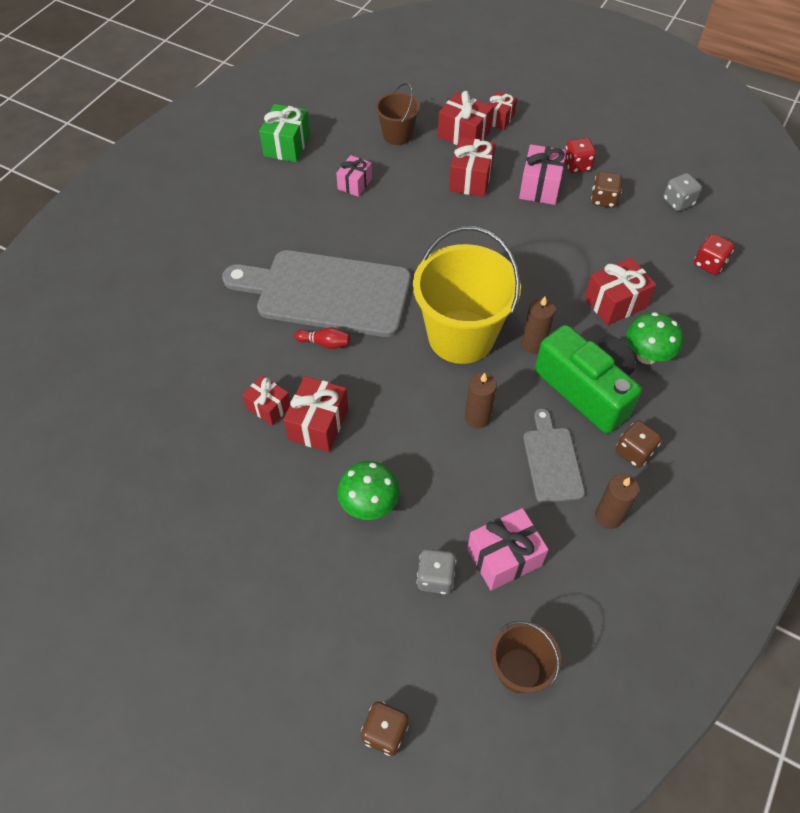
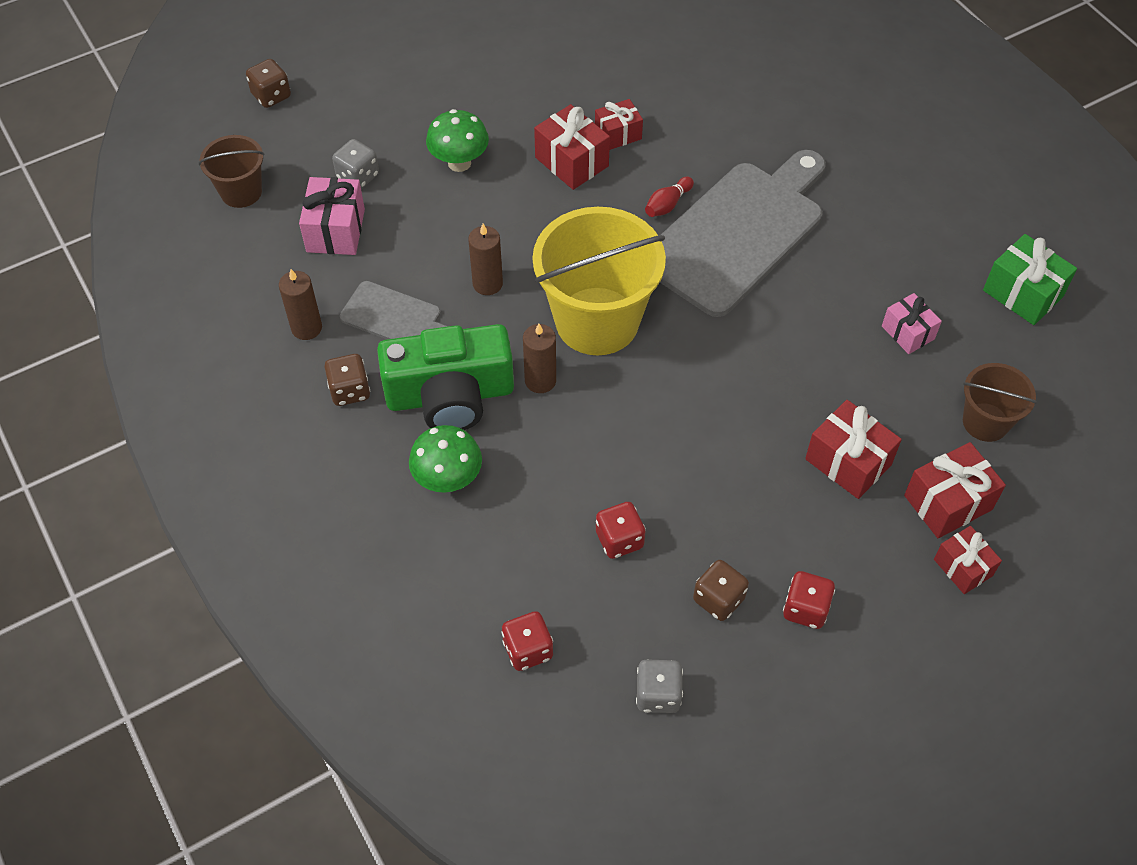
camera: 120 degrees right, 0 degrees up
(540, 187) = (788, 536): pink gift -> none
(608, 254) = (619, 540): none -> red dice
(615, 303) = (541, 497): red gift -> none

